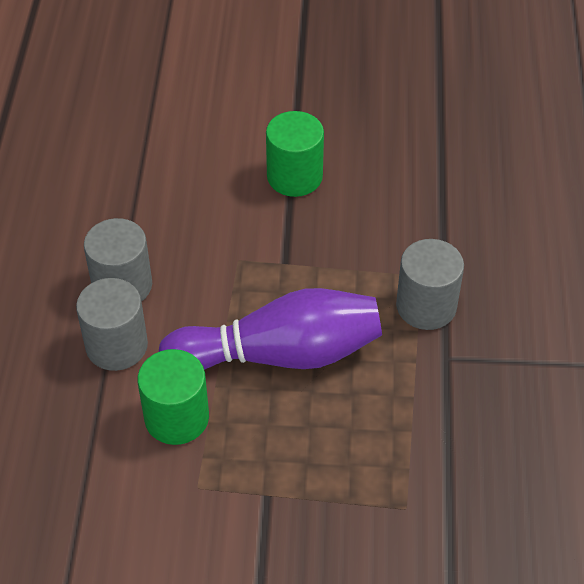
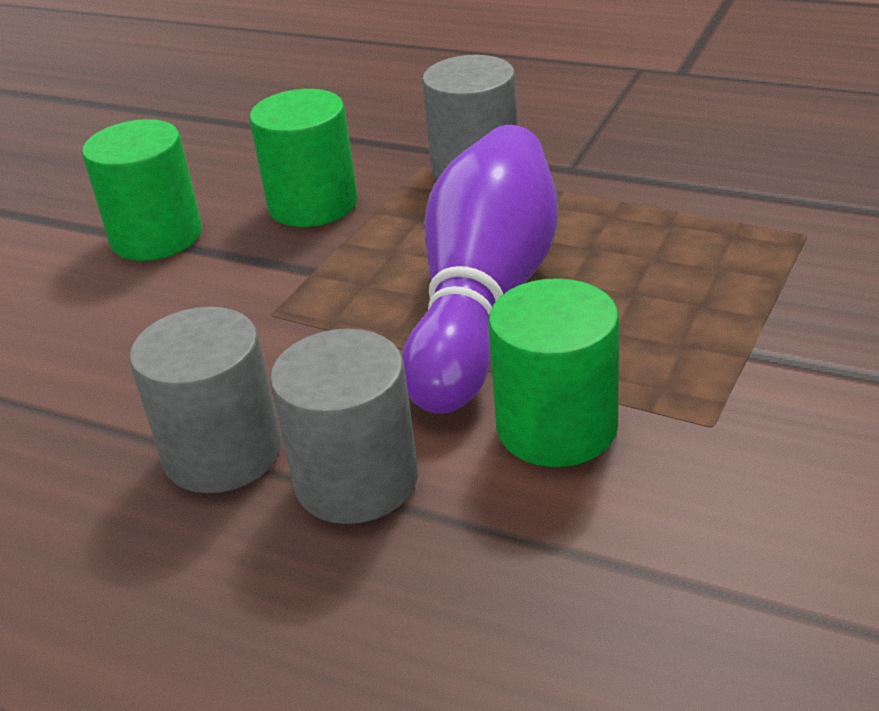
camera: 65 degrees left, 15 degrees down
(353, 236) = (313, 204): none -> green cylinder

